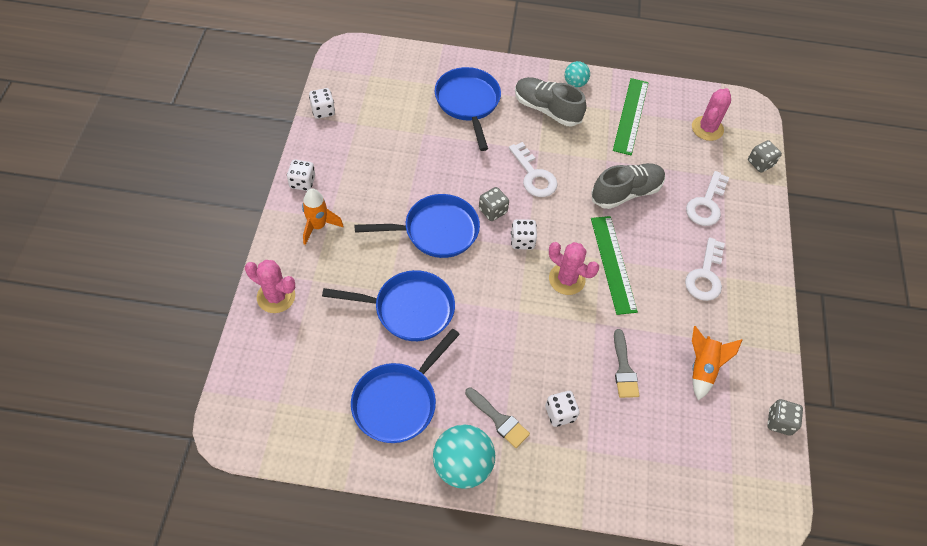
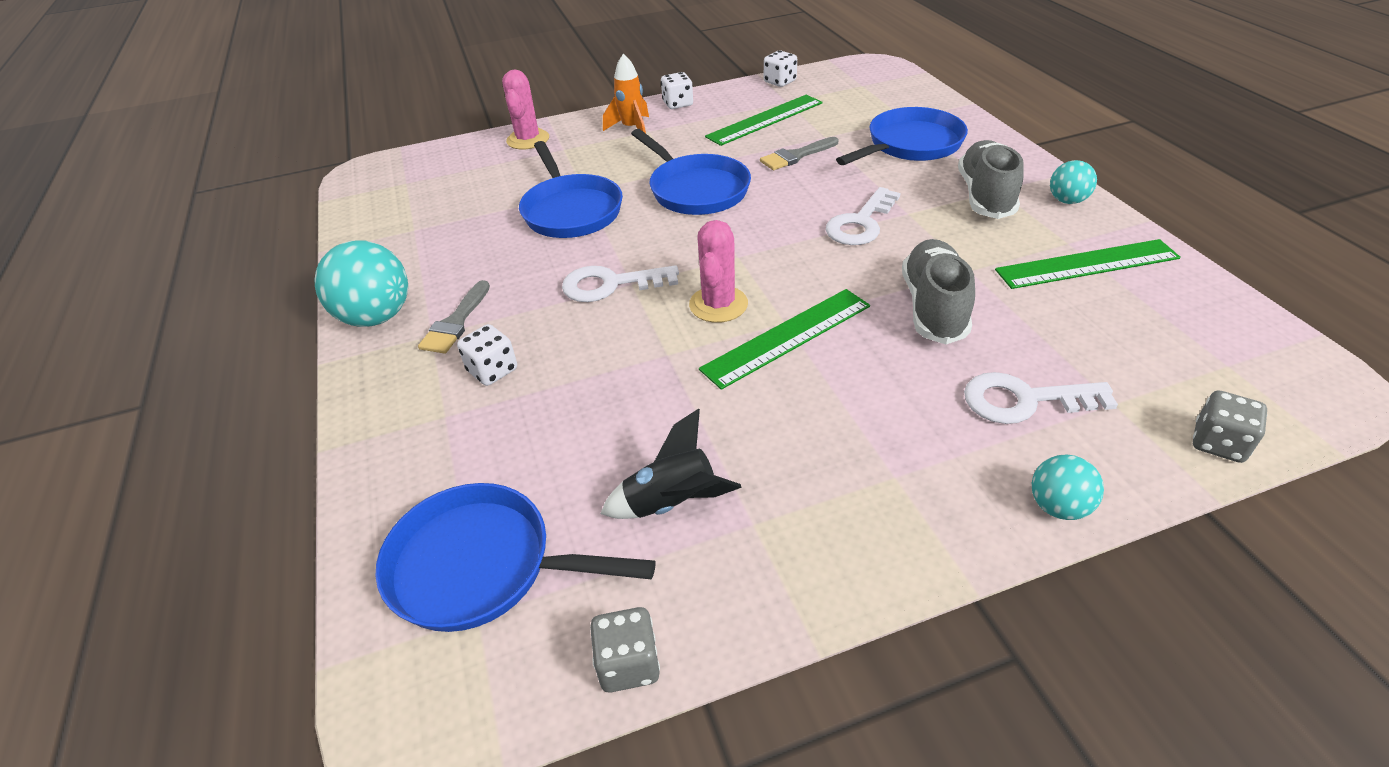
camera: 70 degrees right, 15 degrees down
(373, 149) = (765, 120): none -> green ruler
(398, 402) = (443, 245): blue pan -> blue pan (481, 566)
(492, 211) = (767, 214): grey dice -> none
(522, 241) = (744, 250): white dice -> none
(624, 368) = (607, 408): grey brush -> grey brush (796, 156)
(626, 193) = (933, 307): grey shoe -> grey shoe turned 120 degrees counterclockwise
(702, 368) = (672, 503): orange rocket -> black rocket
(705, 276) = (869, 447): white key -> white key (610, 285)
(707, 128) = (1191, 349): pink cactus -> none
(767, 235) = (1058, 506): none -> turquoise ball

